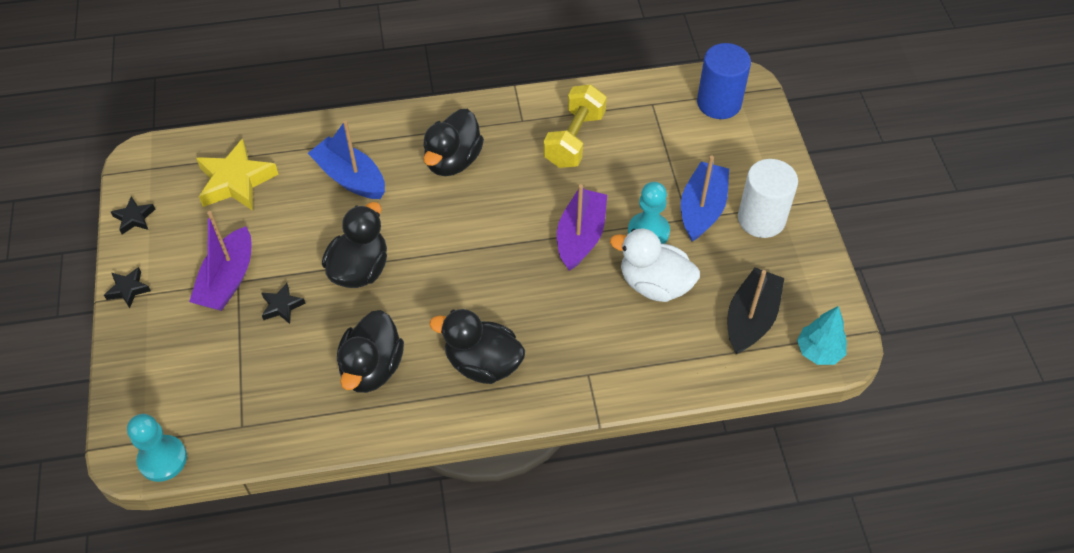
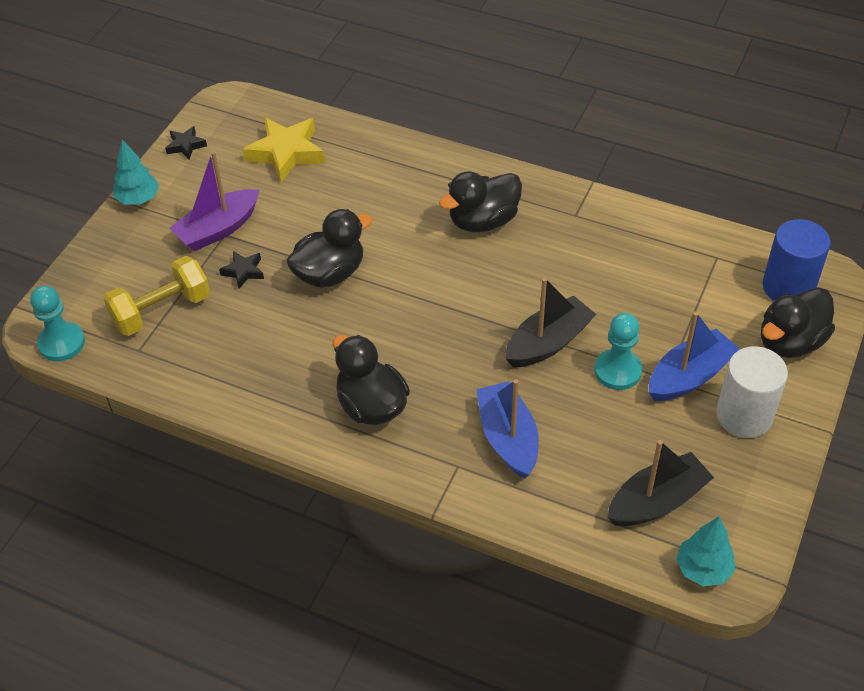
camera: 35 degrees right, 5 degrees down
(128, 289) = (138, 199): black star -> turquoise tree
(350, 178) = (382, 194): blue boat -> blue boat (508, 438)
(372, 368) = (275, 360): black duck -> black duck (790, 342)
(574, 139) = (612, 254): yellow dumbbell -> yellow dumbbell (161, 311)
(580, 236) = (548, 343): purple boat -> black boat
(654, 284) = (585, 420): white duck -> none

